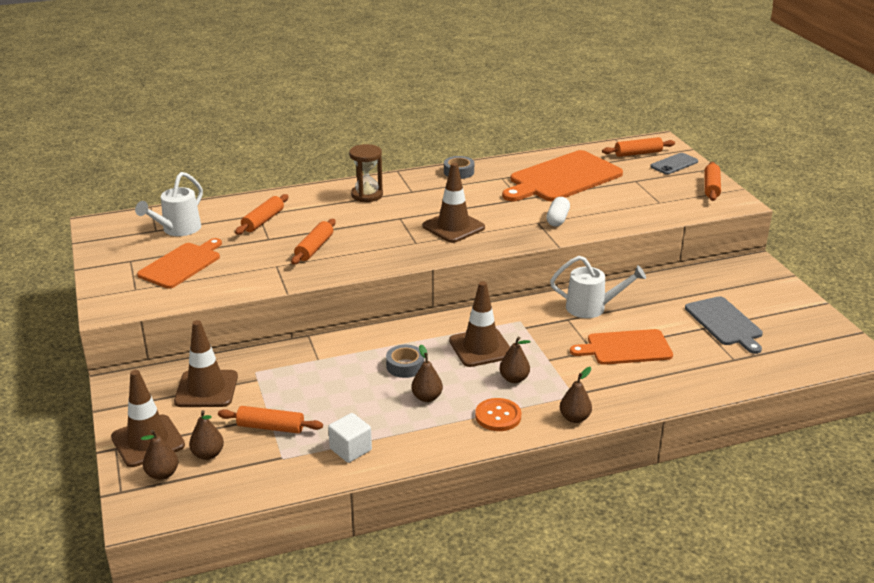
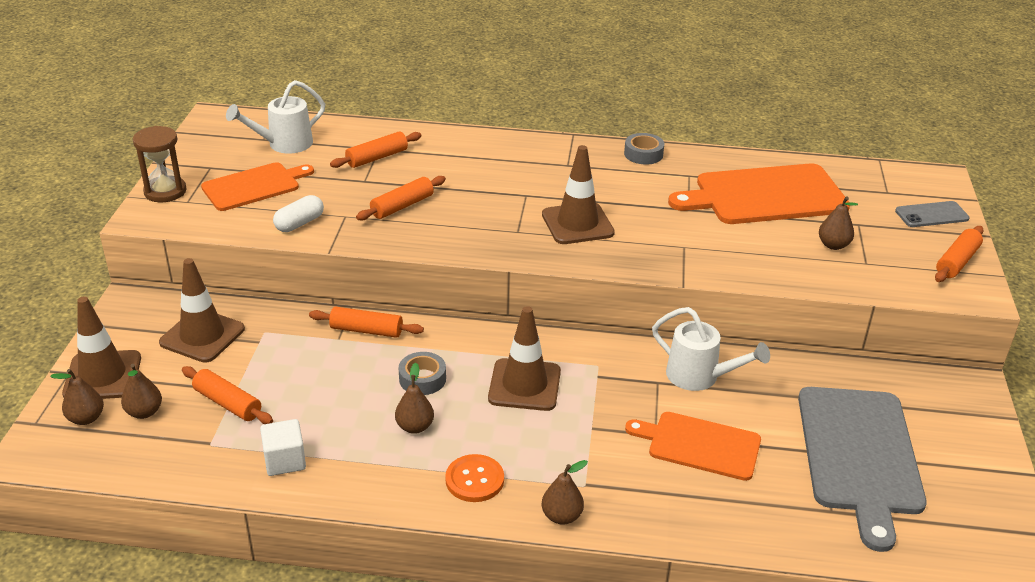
camera: 25 degrees right, 5 degrees up
(367, 195) = (513, 156): brown hourglass -> brown hourglass (165, 191)
(514, 379) = (531, 438): brown pear -> brown pear (833, 245)
(557, 219) = (712, 249): white capsule -> white capsule (299, 223)
(638, 153) = (893, 187): orange rolling pin -> orange rolling pin (366, 330)
(725, 323) = (859, 455): grey cutting board -> grey cutting board, size x1.59

